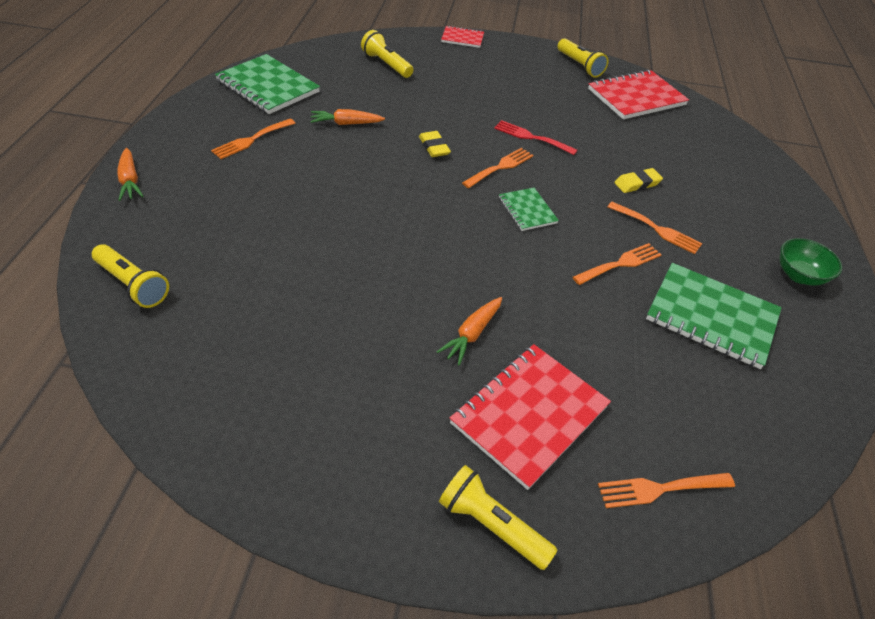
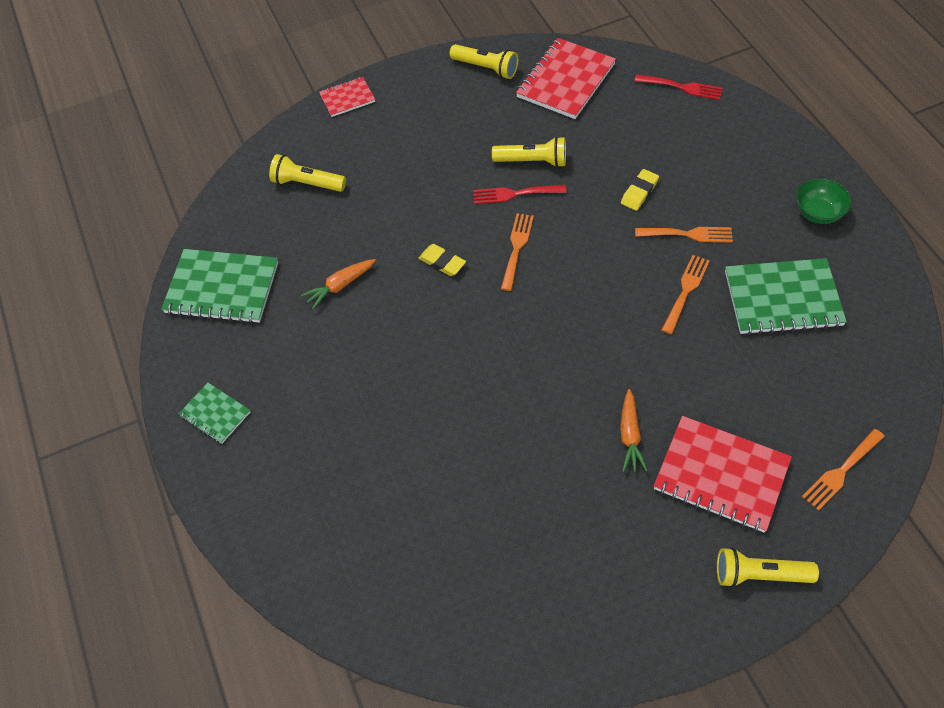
camera: 25 degrees left, 10 degrees up
(130, 181) = (215, 483): orange carrot -> none
(133, 284) = (334, 578): yellow flashlight -> yellow flashlight (532, 161)
(251, 140) = (274, 363): orange fork -> none
(527, 210) = (576, 283): green notebook -> green notebook (215, 414)
(529, 415) = (721, 475): red notebook -> red notebook turned 75 degrees counterclockwise
(733, 142) = (682, 87): none -> red fork

